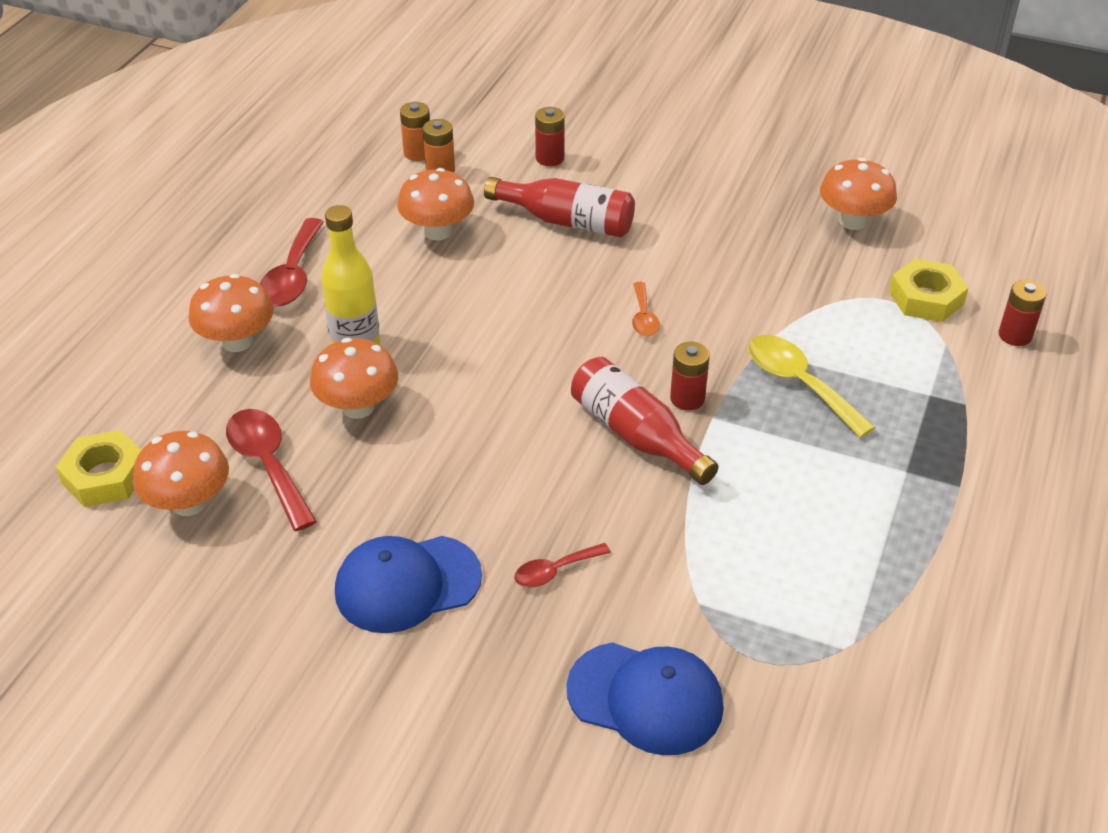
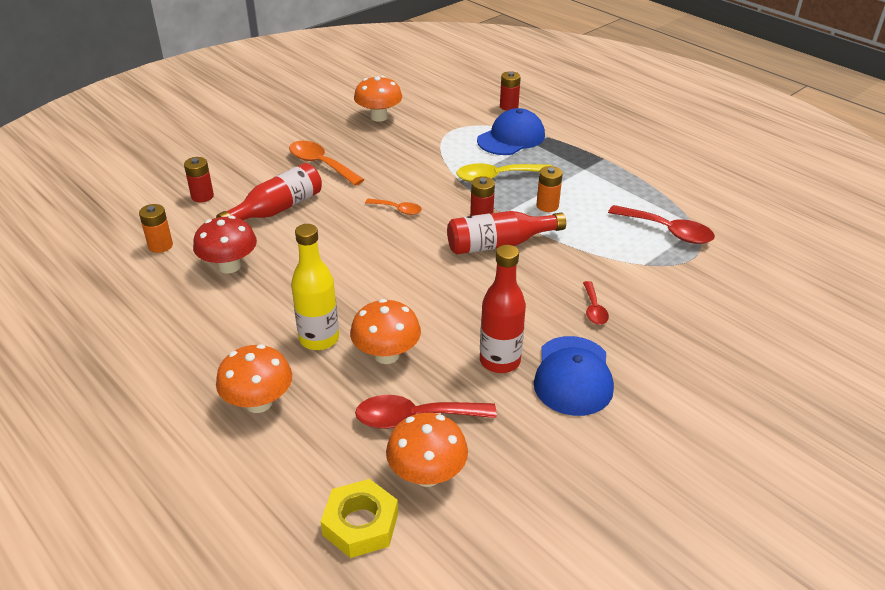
camera: 65 degrees left, 5 degrees down
(293, 275) = (206, 351): red spoon -> red spoon (667, 231)
(398, 507) = (500, 361): none -> red bottle
(418, 153) = (127, 250): orange battery -> orange battery (547, 206)
(437, 231) = (229, 266): orange mushroom -> red mushroom
(645, 698) = (706, 304): blue cap -> blue cap (511, 138)
(690, 216) = (320, 164): none -> orange spoon
(926, 298) = (461, 119): yellow nut -> none

